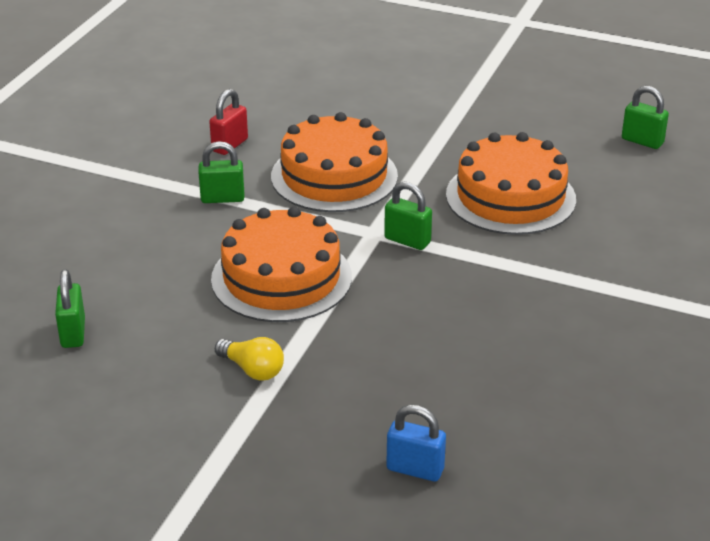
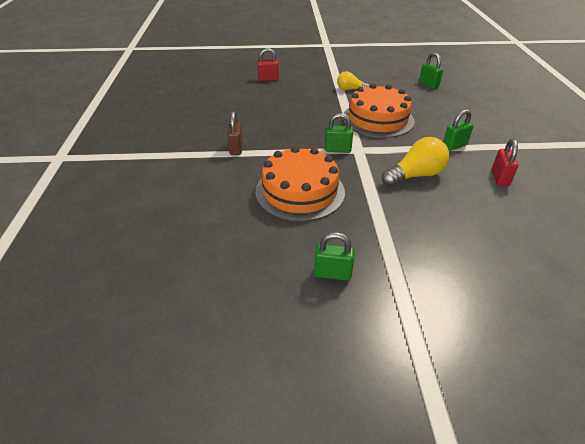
camera: 155 degrees right, 5 degrees up
(334, 176) = (415, 175): orange cake -> yellow light bulb
(415, 469) = (268, 79): blue padlock -> red padlock
(574, 288) = (236, 148): none -> brown padlock
(642, 141) = (224, 275): green padlock -> green padlock (332, 273)

